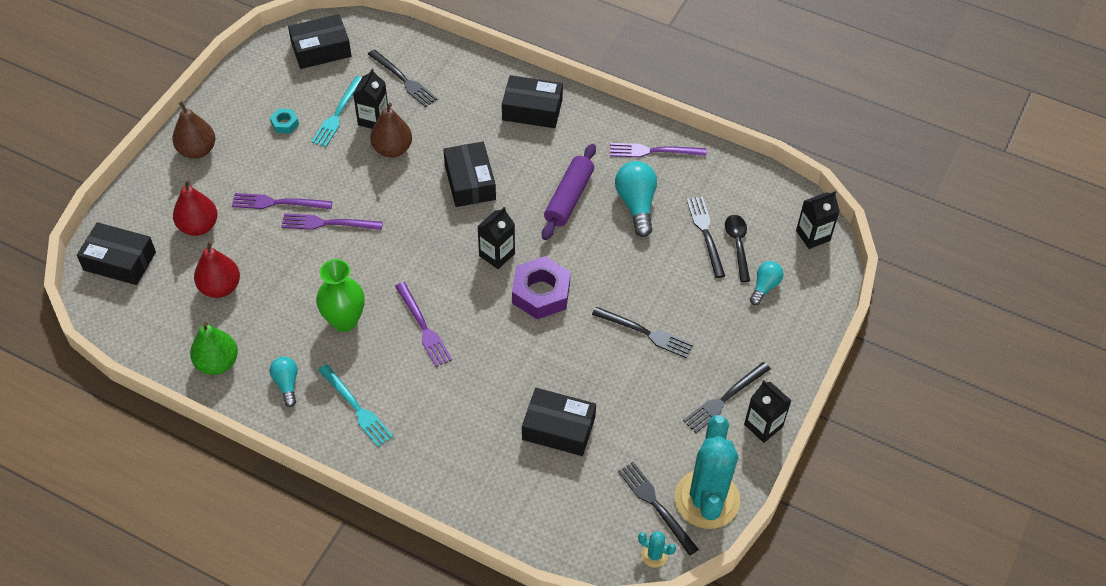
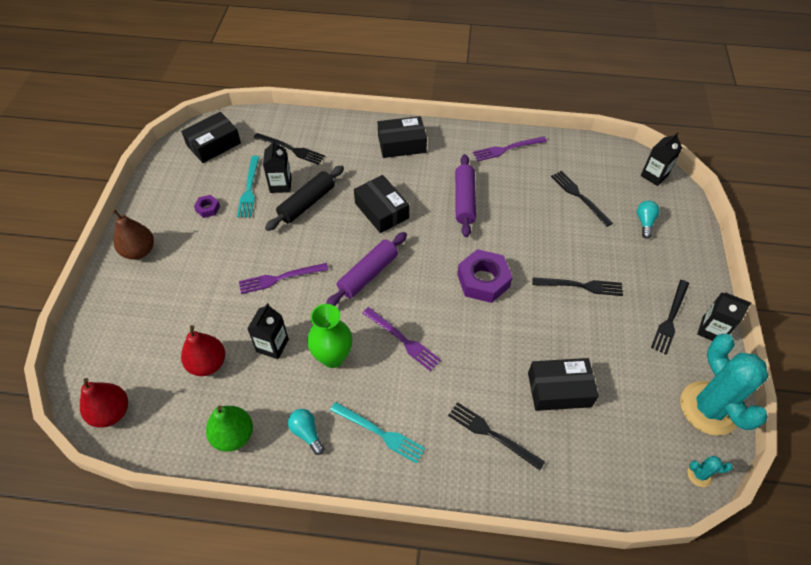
camera: 20 degrees left, 0 degrees up
(120, 261) = (102, 370): black box -> none
(199, 226) = (166, 315): red pear -> red pear (111, 413)
(278, 203) = (229, 274): purple fork -> none
(285, 124) = (208, 208): turquoise nut -> purple nut
(392, 149) = (307, 203): brown pear -> black rolling pin
(420, 248) = (368, 274): none -> purple rolling pin
(497, 255) = (432, 261): black carton -> black carton (272, 345)
(636, 204) = (517, 190): turquoise light bulb -> none
(656, 505) = (674, 428): black fork -> black fork (492, 434)
(737, 245) = (607, 198): black spoon -> none

